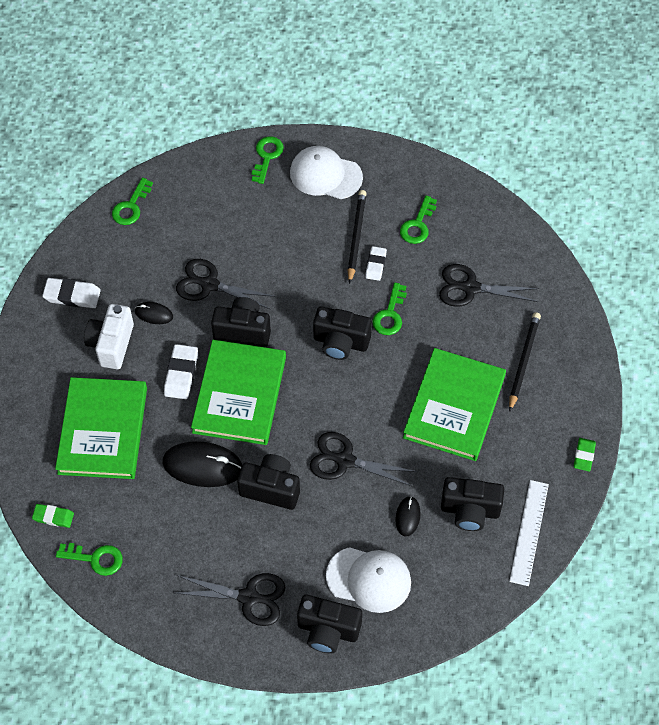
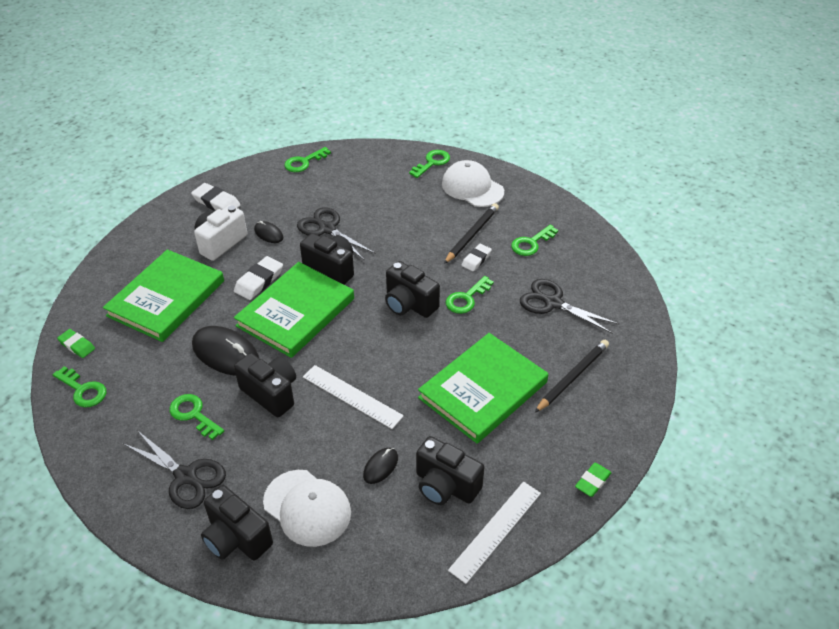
camera: 25 degrees right, 15 degrees down
(215, 538) = (193, 414): none -> green key
(344, 460) = (352, 396): black scissors -> white ruler

